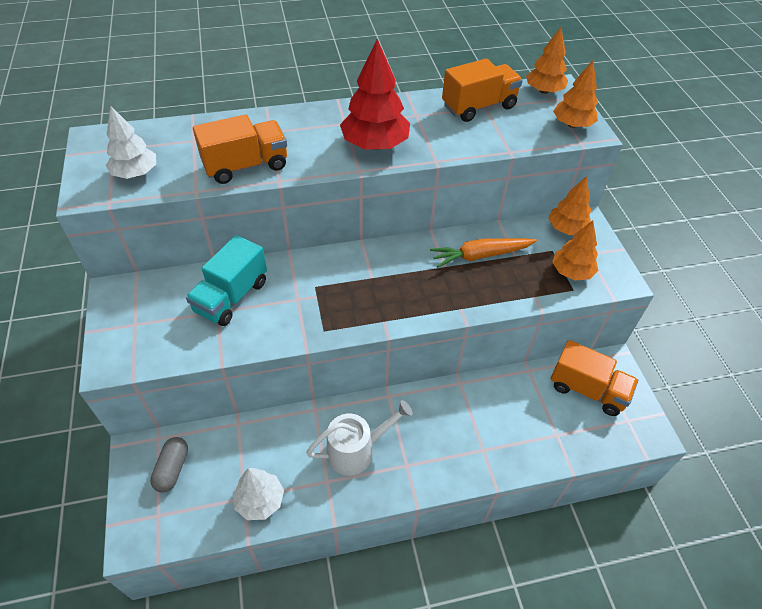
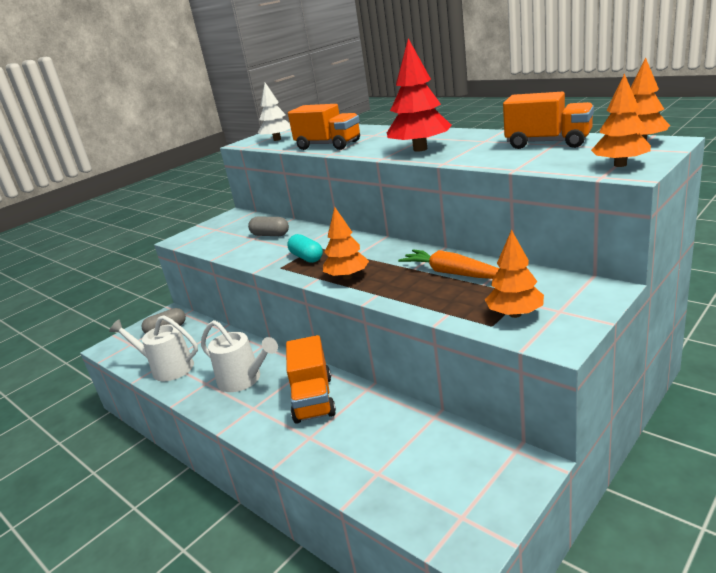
camera: 60 degrees right, 25 degrees down
(231, 297) = (270, 235): turquoise truck -> grey capsule
(260, 500) = (168, 368): white tree -> white watering can
(330, 304) = (306, 257): none -> turquoise capsule
(566, 229) = (571, 287): orange tree -> orange tree (347, 277)
(587, 389) = (463, 465): orange truck -> orange truck (313, 399)

